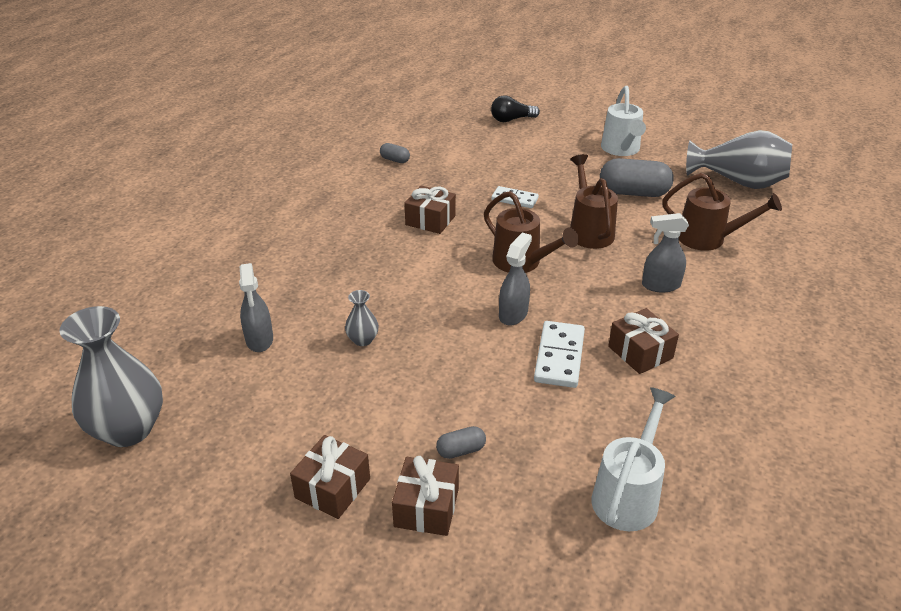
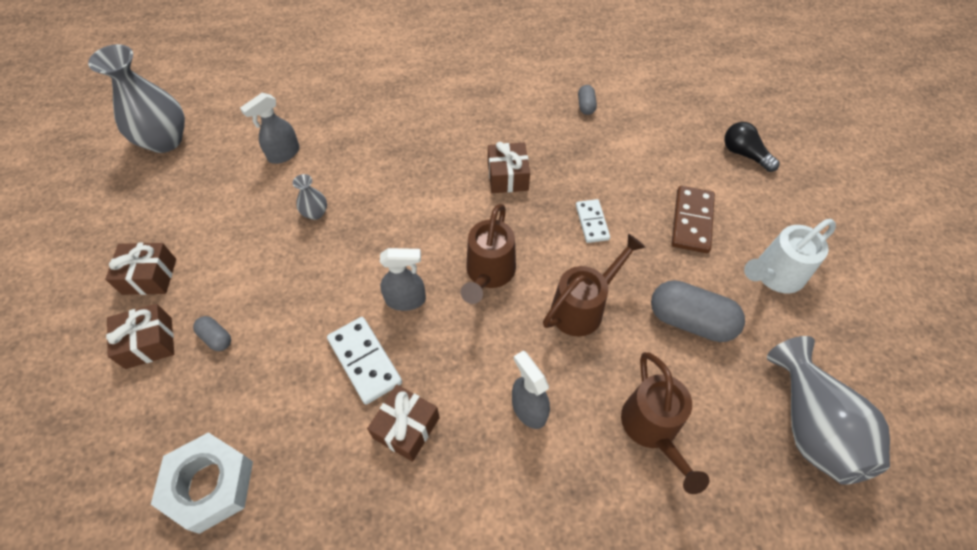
camera: 60 degrees right, 20 degrees up
(551, 160) = (691, 221): none -> brown domino
(559, 357) = (364, 361): white domino -> white domino turned 75 degrees clockwise
(628, 494) = (209, 485): white watering can -> white nut
(633, 193) = (690, 321): grey capsule -> grey capsule turned 45 degrees counterclockwise

